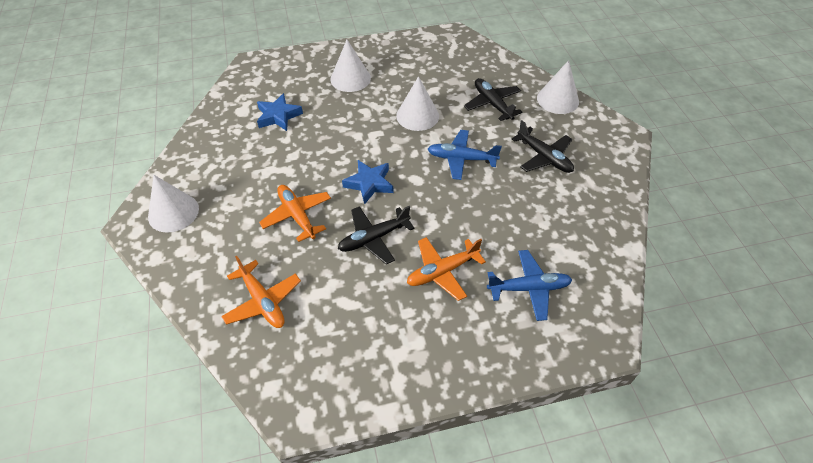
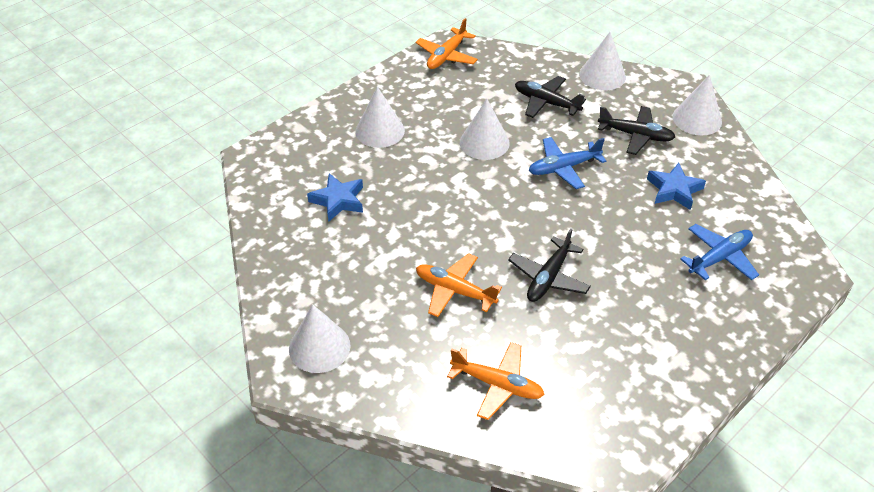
camera: 30 degrees left, 5 degrees down
(369, 184) = (497, 229): blue star -> blue star (674, 190)
(442, 271) = (636, 278): orange plane -> orange plane (446, 56)
(610, 165) = (697, 119): none -> white cone

